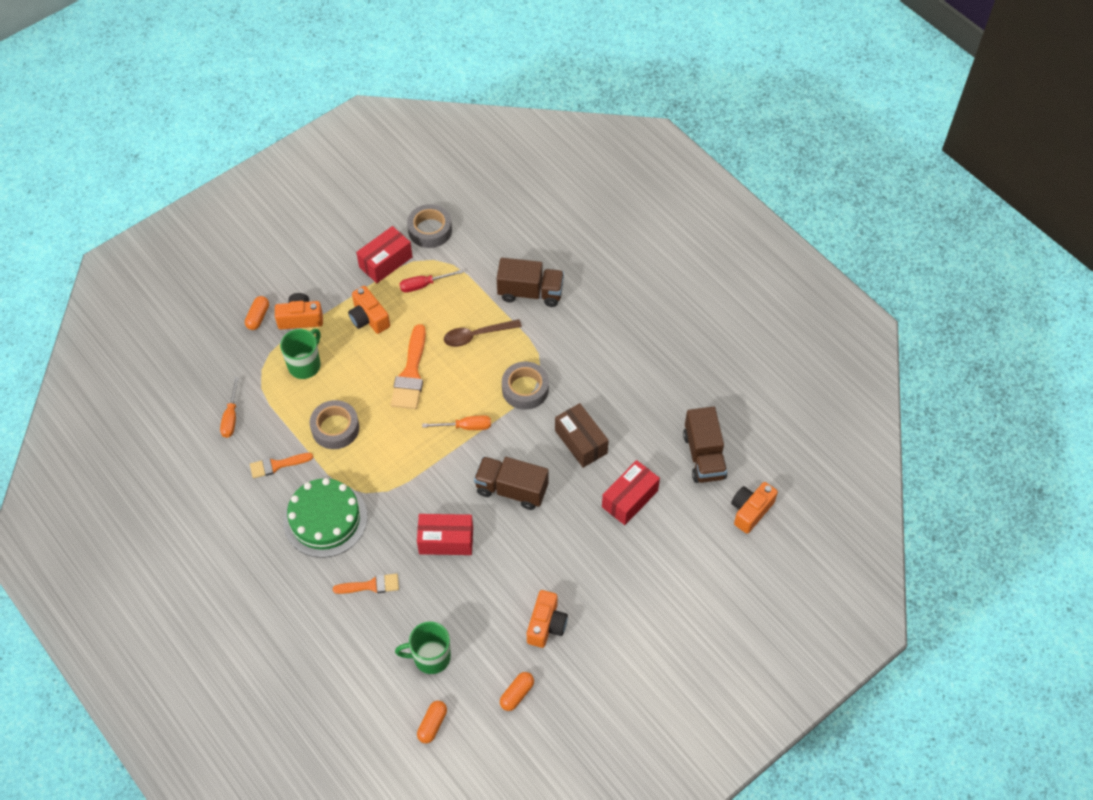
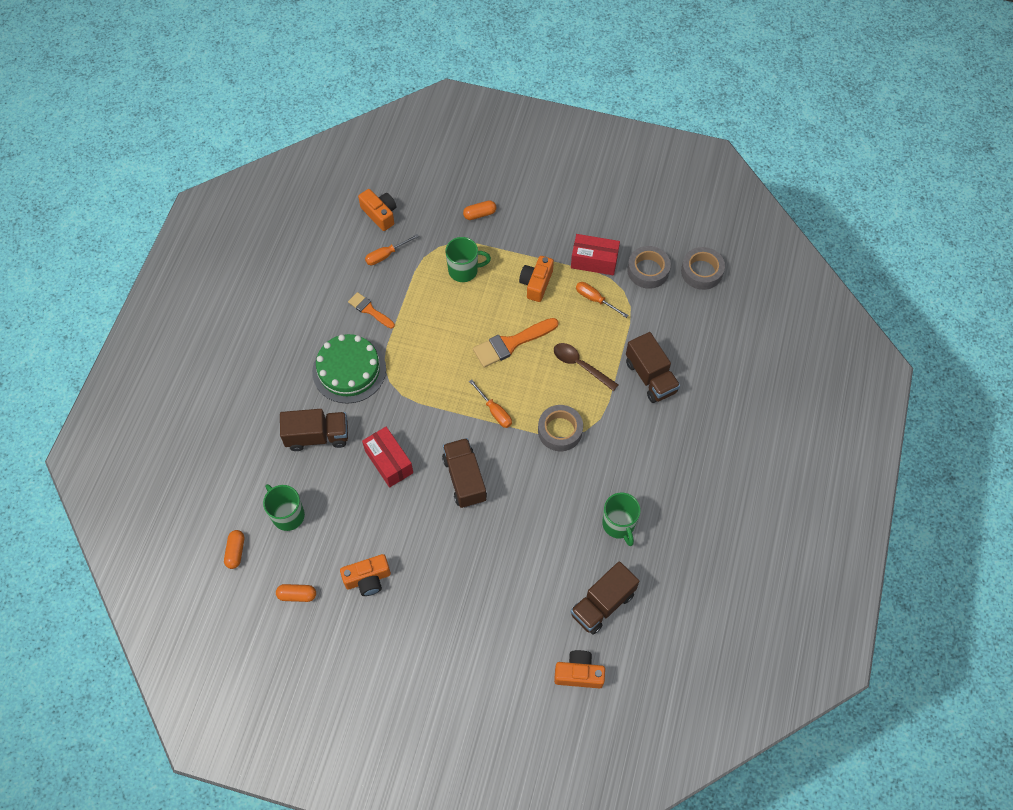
camera: 55 degrees right, 5 degrees up
(300, 318) = (500, 241): orange camera -> orange camera (380, 214)
(335, 428) = (427, 326): grey tape -> grey tape (701, 271)
(371, 585) = (317, 436): orange brush -> brown truck
(423, 285) = (595, 299): red screwdriver -> orange screwdriver
(432, 724) = (236, 551): orange capsule -> orange capsule turned 75 degrees counterclockwise
(581, 442) = (544, 502): brown box -> none
(629, 499) = (520, 571): red box -> none
(644, 400) = (619, 525): none -> green mug

